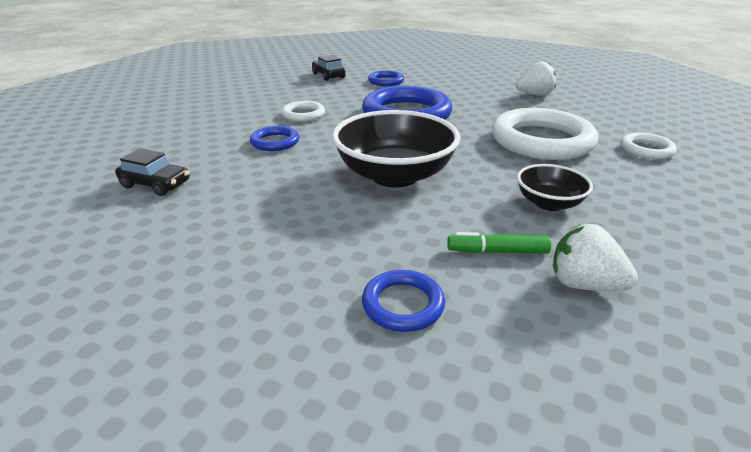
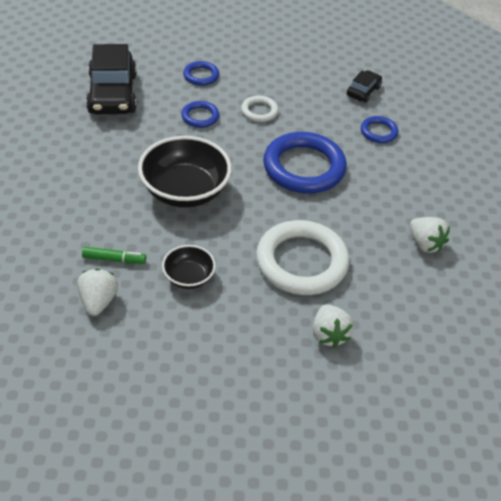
camera: 60 degrees right, 15 degrees up
(156, 184) = (112, 94): black car -> black car, size x2.00
(403, 304) = (48, 231): blue ring -> blue ring (201, 76)
(497, 251) = (114, 259): green marker -> green marker turned 120 degrees clockwise
(646, 150) = (329, 334): white ring -> white strawberry

